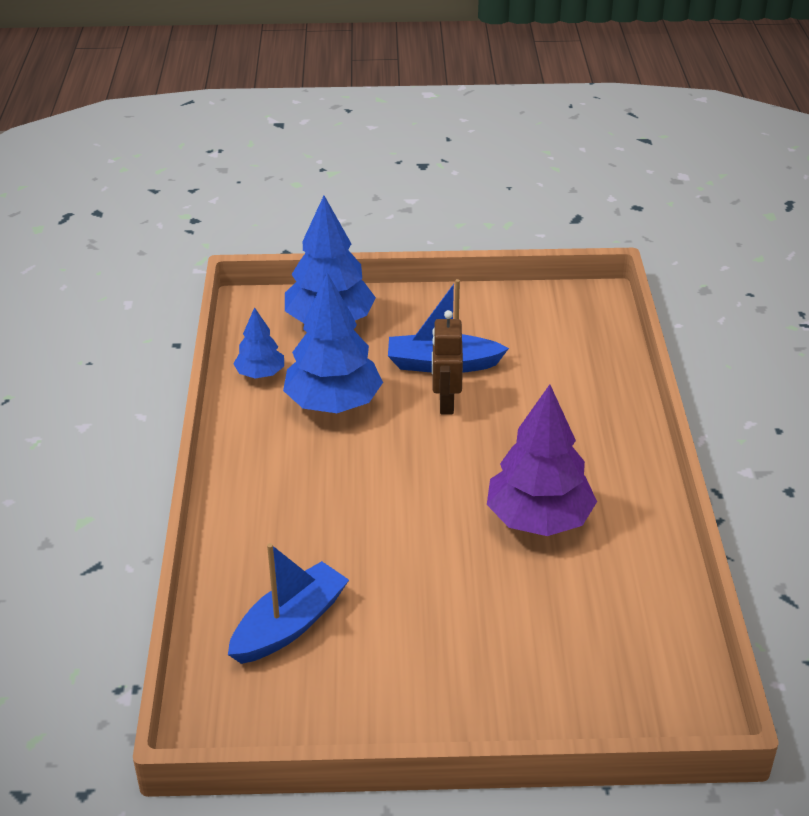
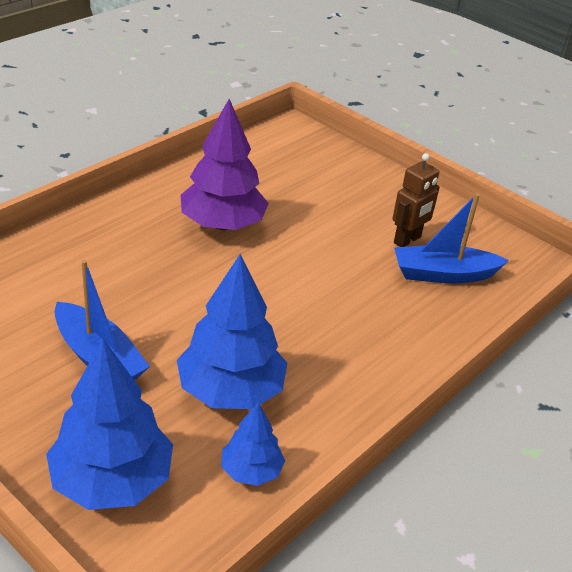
camera: 140 degrees left, 0 degrees up
(446, 403) = (152, 326): brown robot -> brown robot (407, 240)

